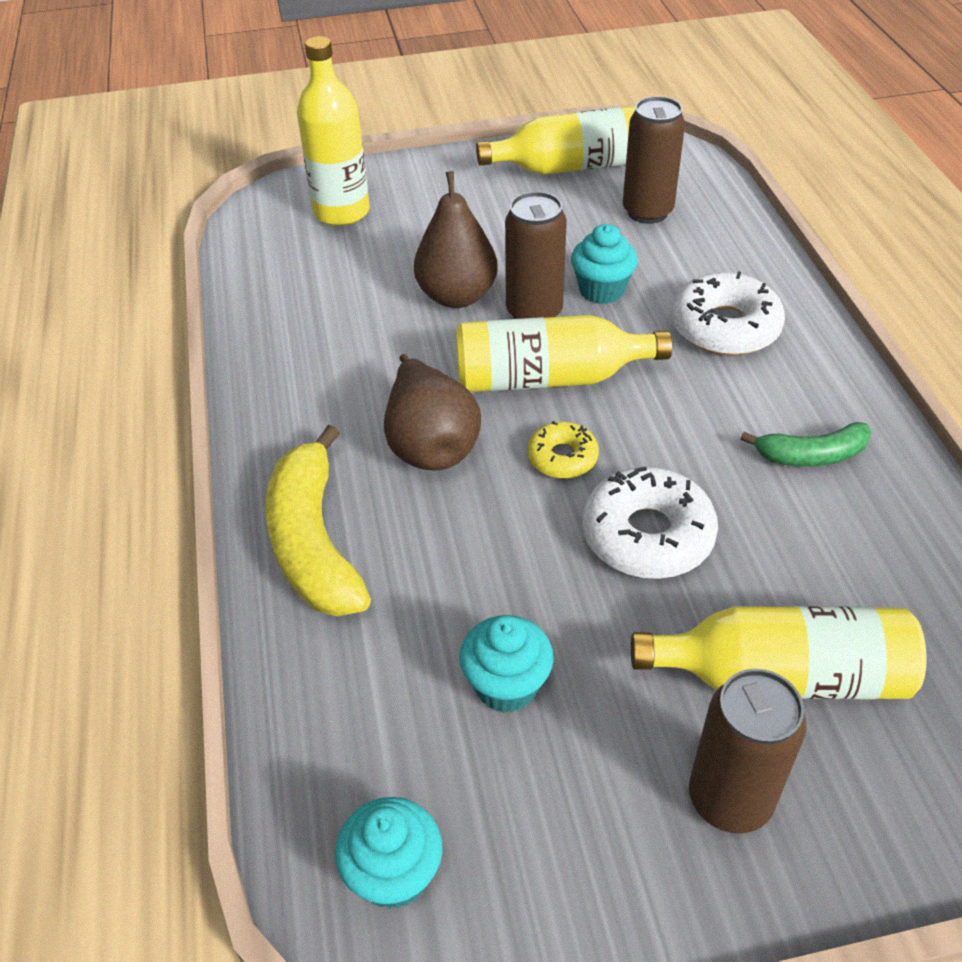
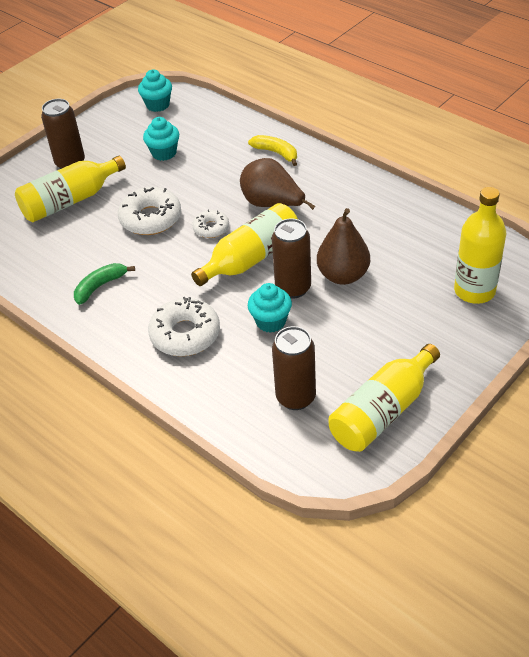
camera: 145 degrees right, 0 degrees up
(313, 542) = (276, 153): yellow banana -> yellow banana, size x0.57
(562, 457) = (211, 228): yellow donut -> white donut

